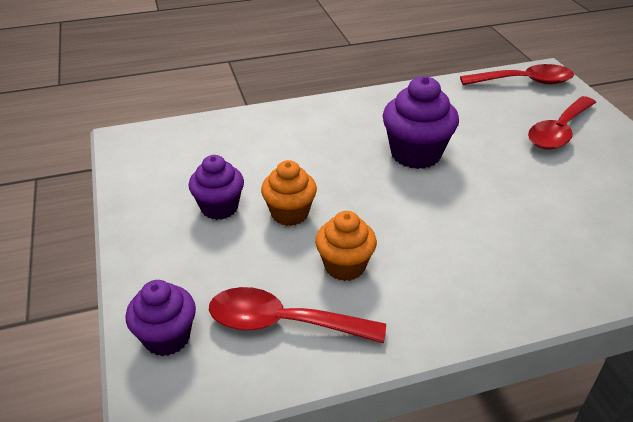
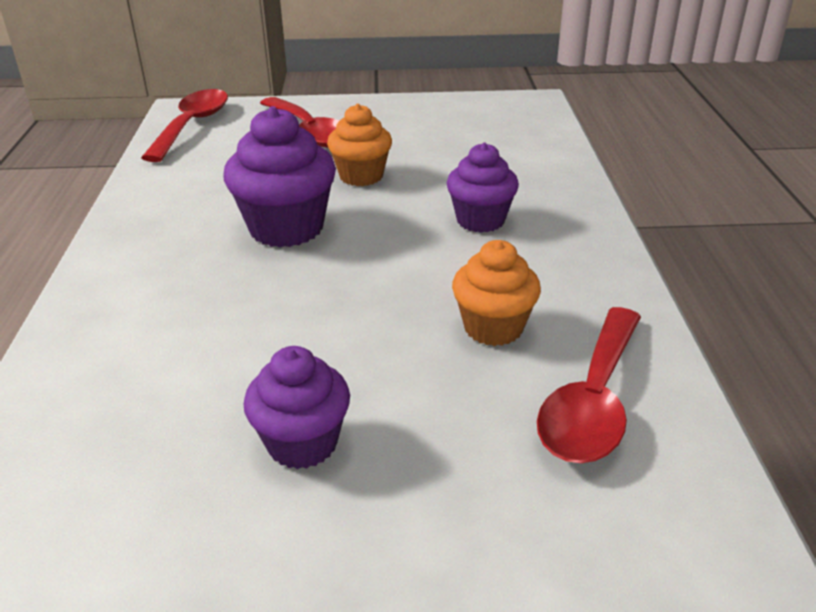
camera: 75 degrees left, 5 degrees down
(167, 337) = (611, 540): purple cupcake -> purple cupcake (480, 220)
(289, 213) = (359, 362): orange cupcake -> orange cupcake (361, 176)

